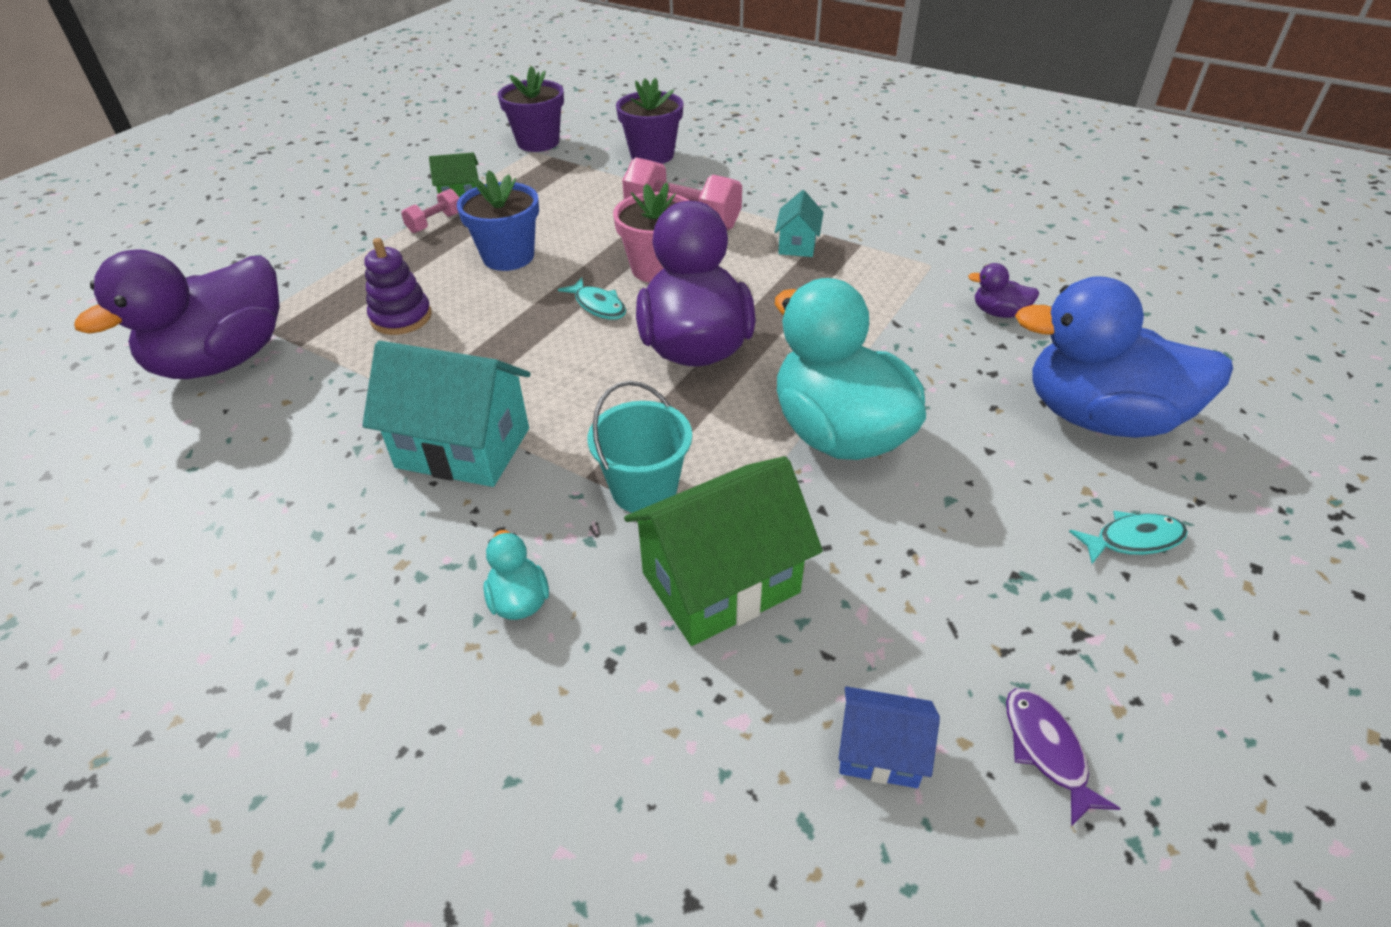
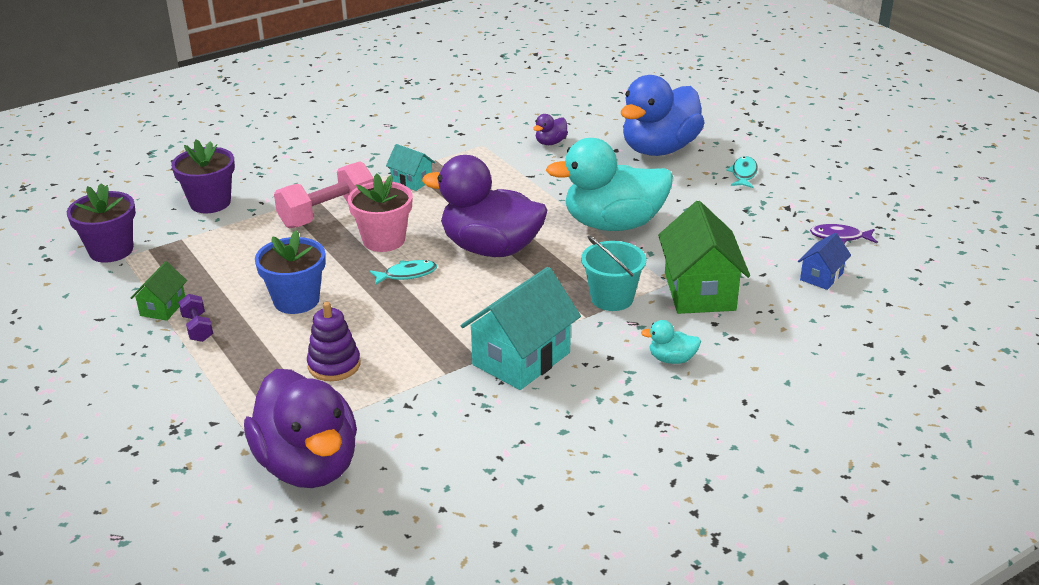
camera: 65 degrees left, 10 degrees down
(435, 223) = (197, 328): pink dumbbell -> purple dumbbell

